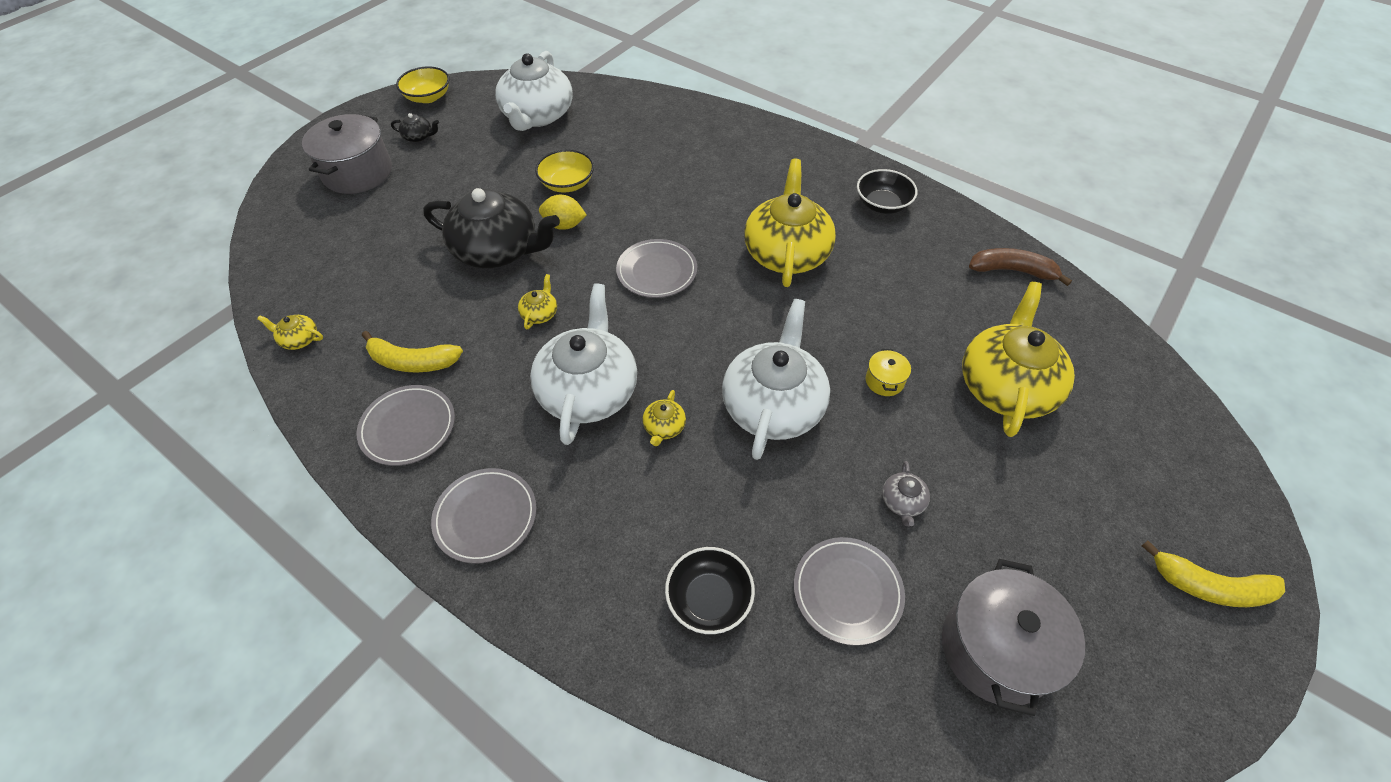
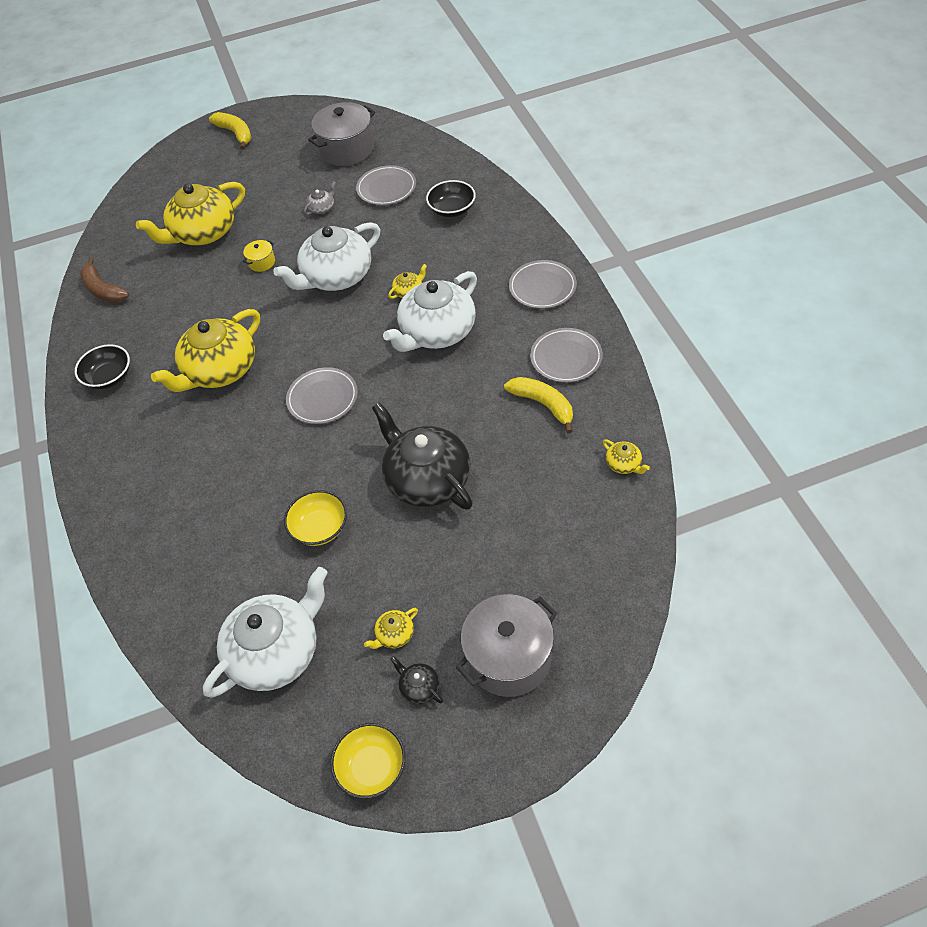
camera: 140 degrees left, 0 degrees up
(540, 313) = (431, 402): yellow teapot -> yellow teapot (394, 635)
(564, 225) = (356, 479): yellow lemon -> none

